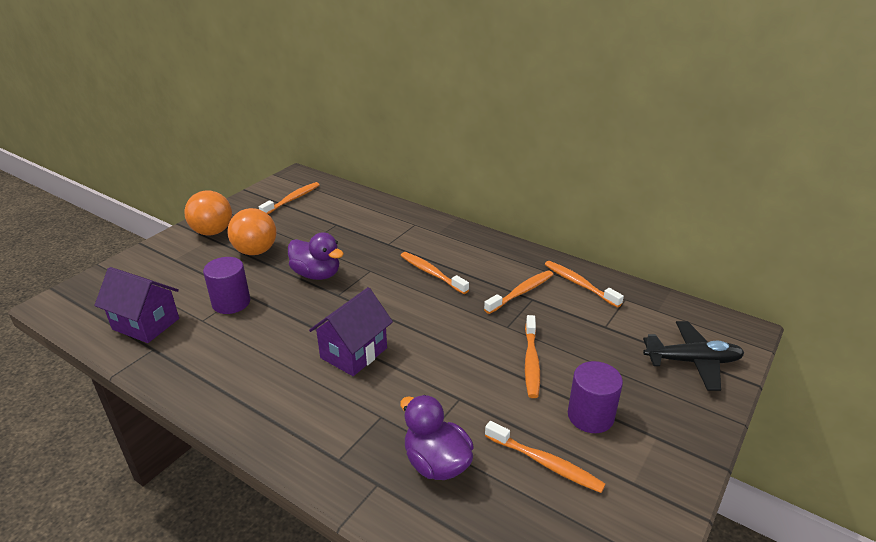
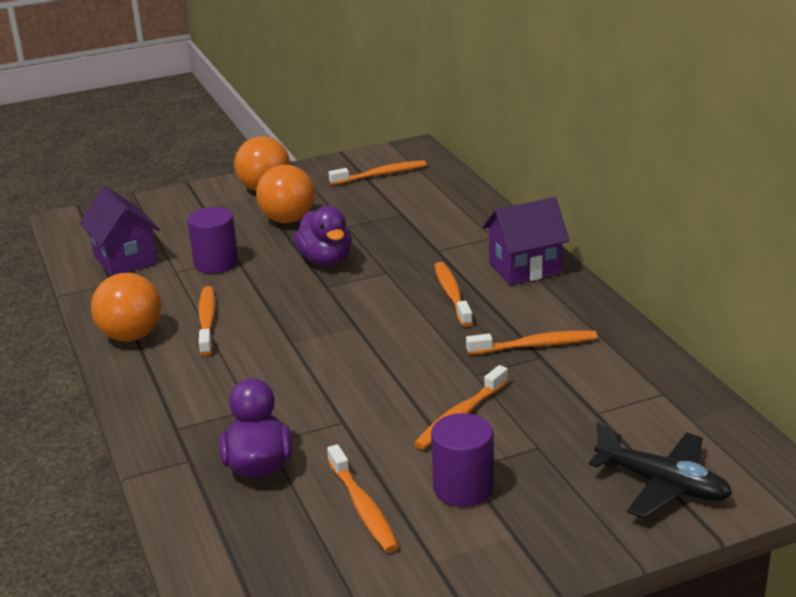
camera: 35 degrees right, 5 degrees down
(218, 391) = (131, 336): none -> orange ball
(353, 353) = (284, 345): purple house -> purple house (525, 268)
(579, 284) = (622, 359): orange toothbrush -> orange toothbrush (207, 321)

